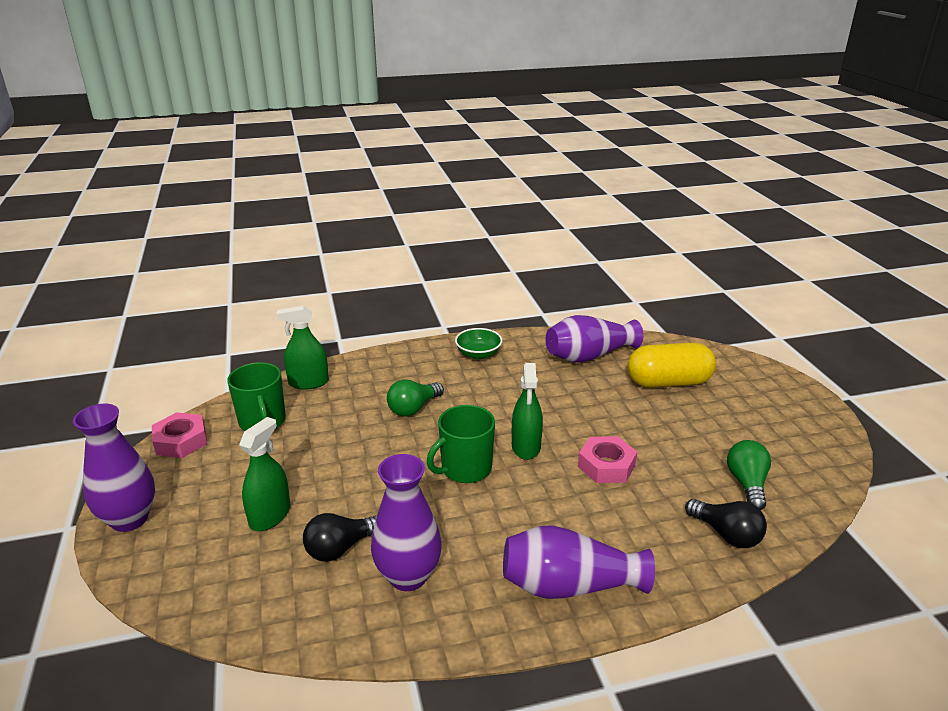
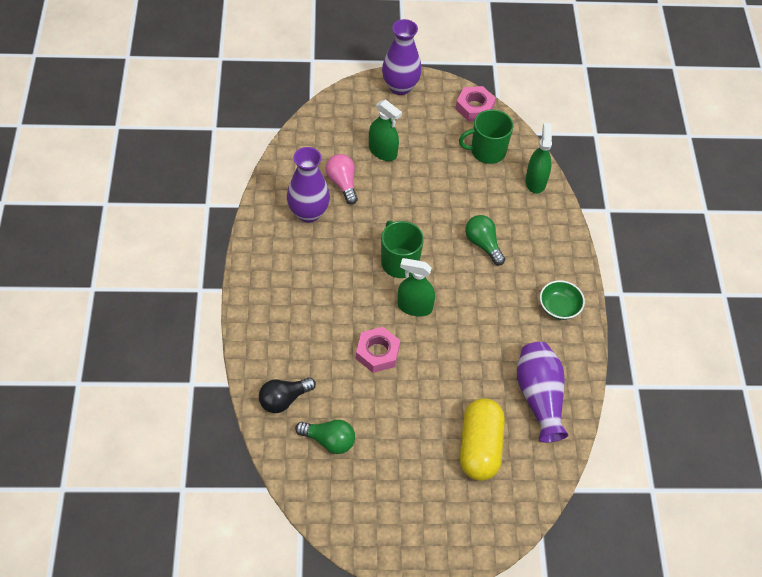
camera: 100 degrees right, 25 degrees up
(340, 548) = (342, 183): black light bulb -> pink light bulb
(569, 585) = (273, 291): purple vase -> none

